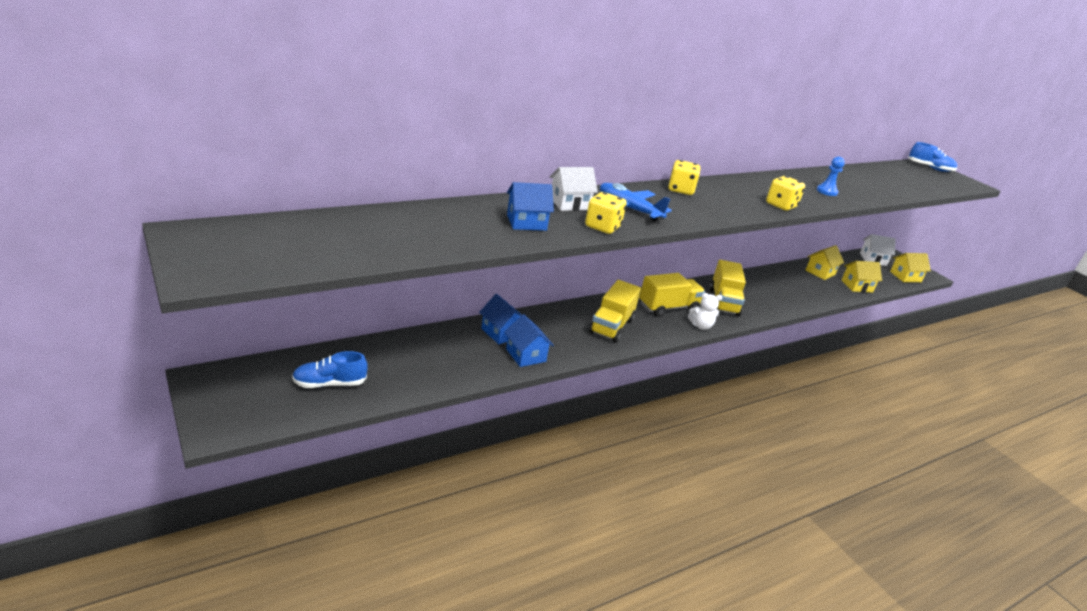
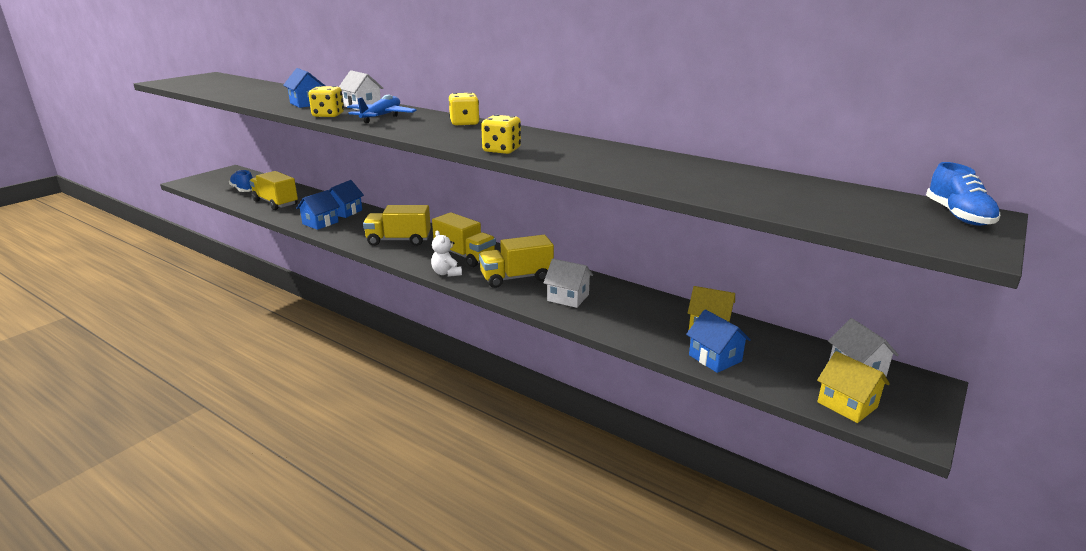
camera: 70 degrees right, 5 degrees down
(420, 369) = (275, 203): none -> yellow truck
(765, 296) = (568, 297): none -> white house
(826, 191) = (607, 164): blue pawn -> none
(857, 286) = (715, 358): yellow house -> blue house

